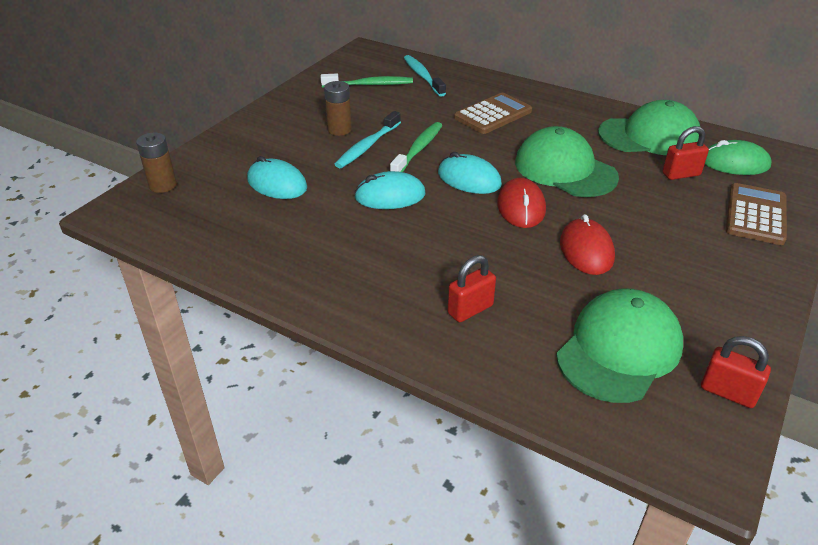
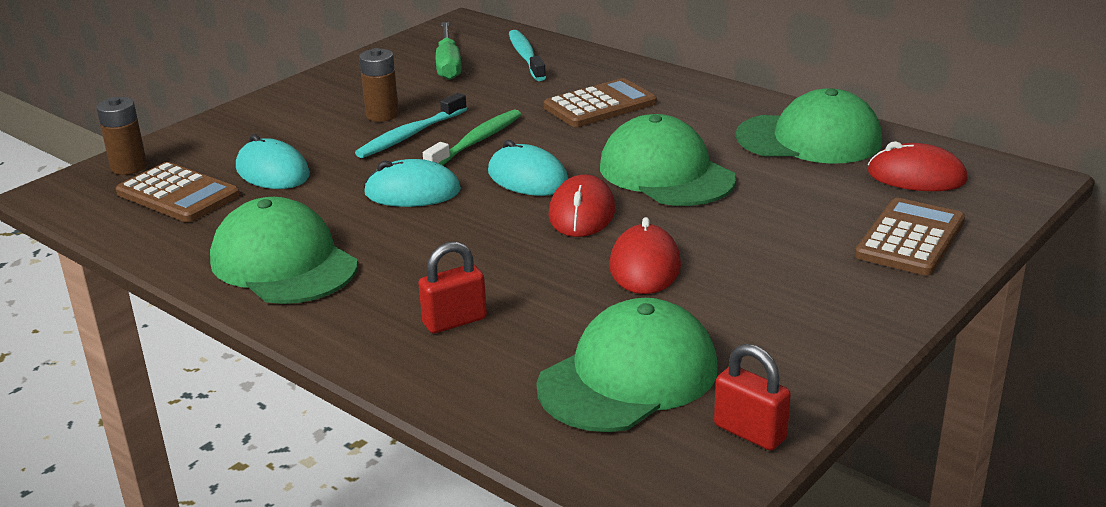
camera: 10 degrees right, 10 degrees down
(211, 208) = (178, 194): none -> brown calculator
(318, 265) = (283, 263): none -> green cap
(370, 85) = (448, 64): green toothbrush -> green screwdriver
(681, 174) = (829, 186): red padlock -> none
(734, 163) = (916, 176): green mouse -> red mouse

